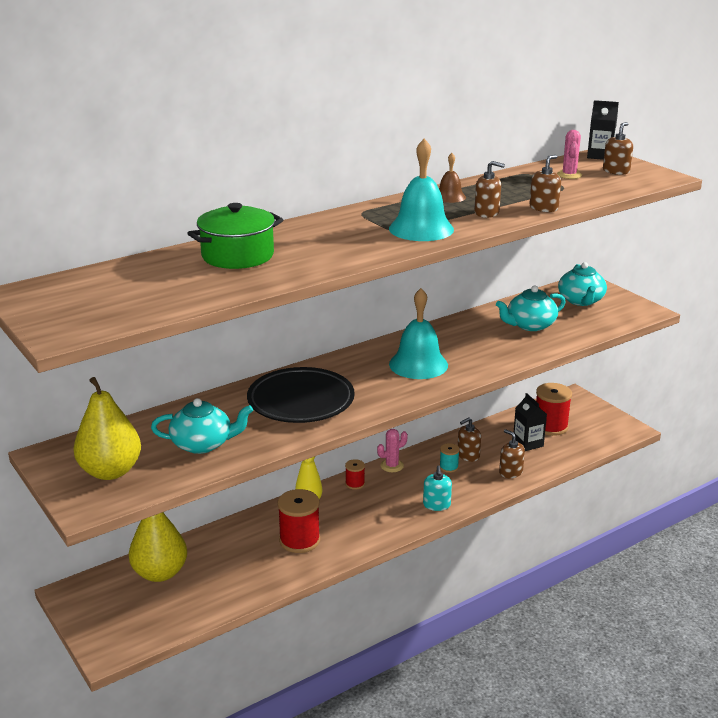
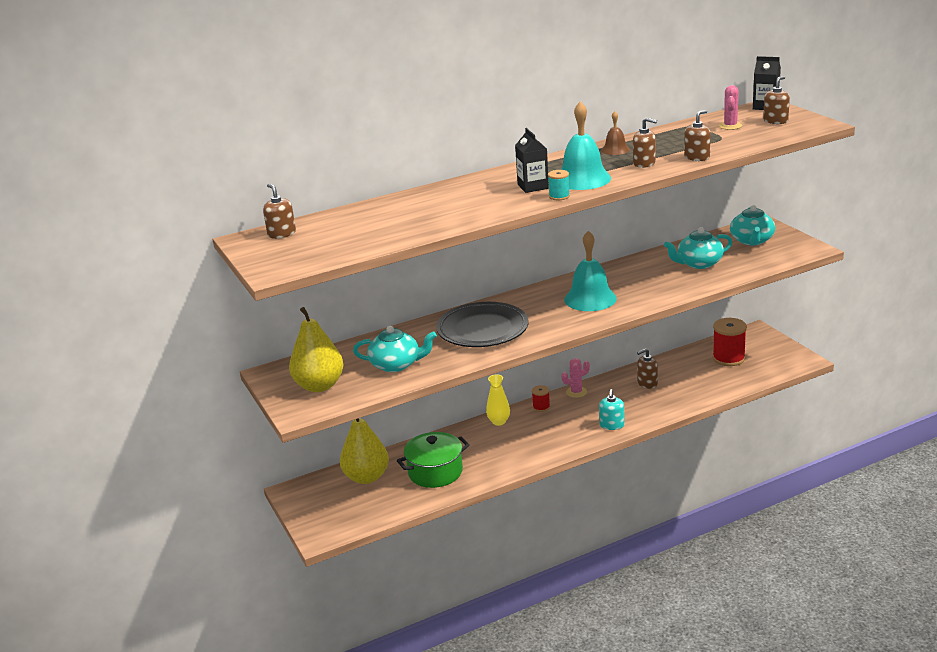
camera: 10 degrees right, 0 degrees up
(237, 256) = (422, 206): green pot -> green pot (435, 472)
(299, 540) = (487, 453): red spool -> none
(448, 467) = (628, 393): turquoise spool -> turquoise spool (559, 196)
(510, 472) = (684, 398): brown soap dispenser -> brown soap dispenser (281, 234)
(528, 443) = (704, 373): black carton -> black carton (533, 186)

